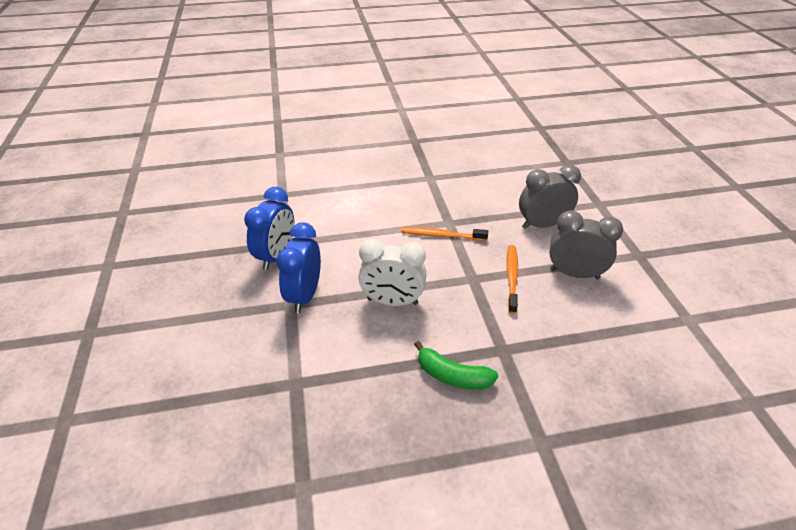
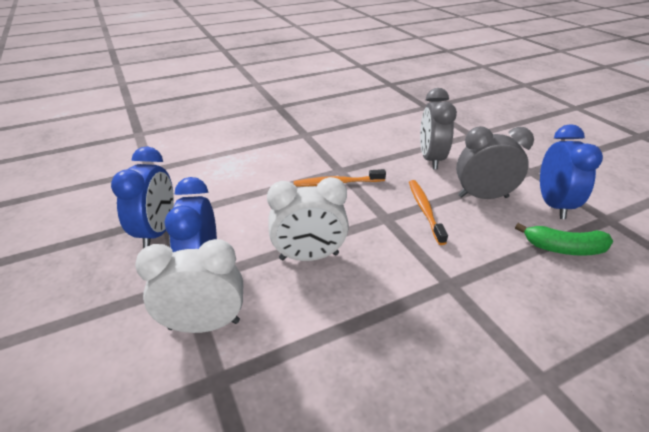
camera: 15 degrees left, 5 degrees down
(295, 340) = (204, 324): none -> white clock
(452, 376) = (409, 325): green banana -> green banana (563, 248)
(542, 225) = (431, 159): grey clock -> grey clock turned 60 degrees counterclockwise
(641, 295) = (553, 205): none -> blue clock

